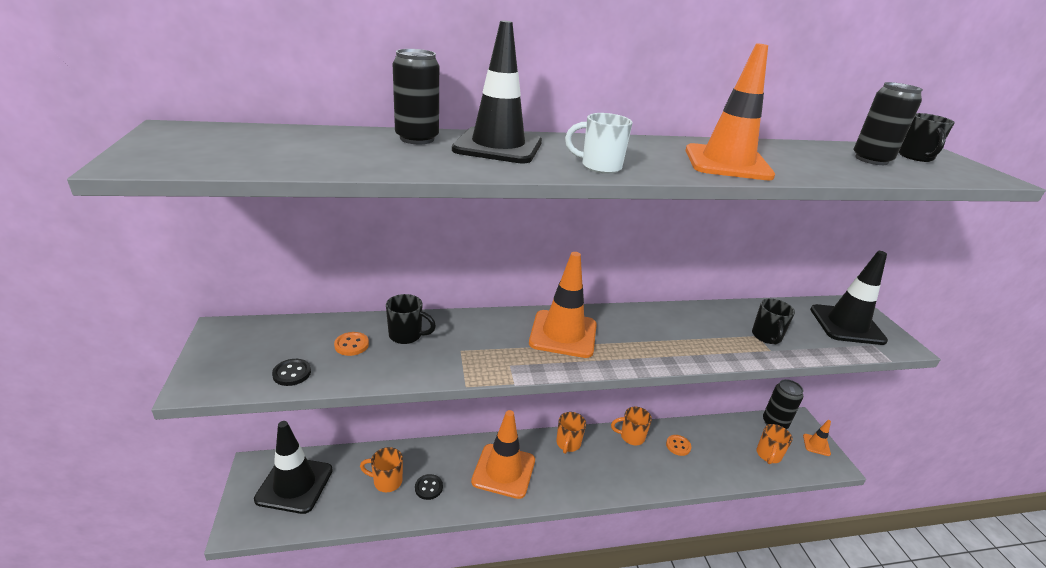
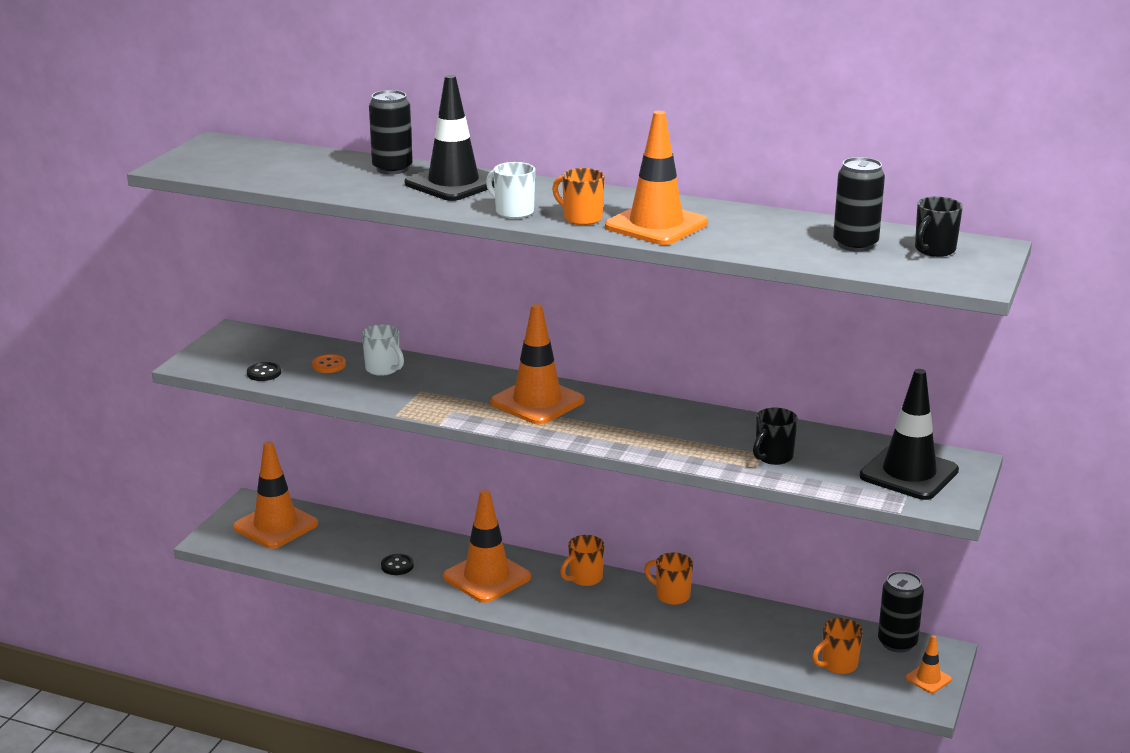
camera: 35 degrees right, 5 degrees down
(294, 484) = (276, 526): black traffic cone -> orange traffic cone
(386, 481) = (361, 549): orange mug -> orange mug (581, 218)
(406, 335) = (383, 369): black mug -> white mug
(678, 446) = (723, 621): orange button -> none

